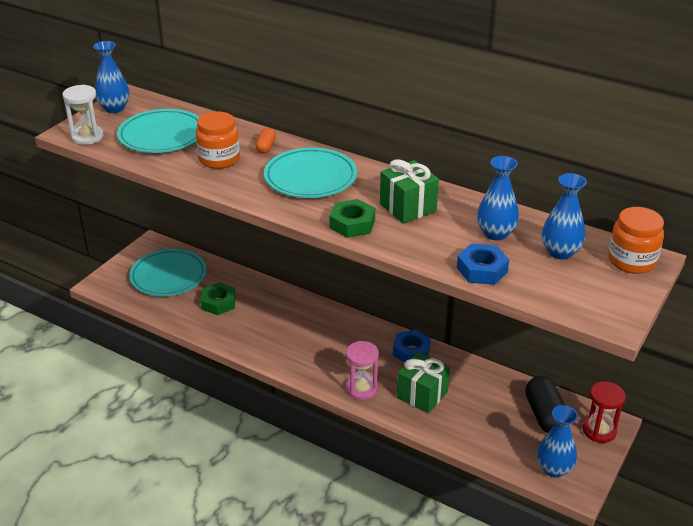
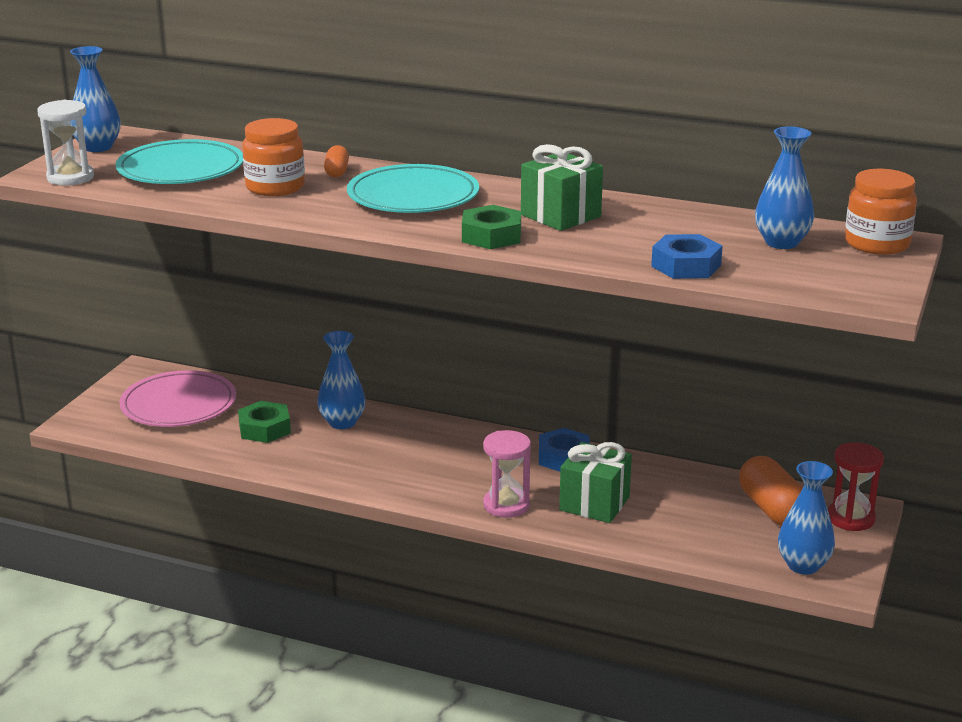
camera: 10 degrees left, 10 degrees down
(168, 276) = (179, 405): turquoise plate -> pink plate
(495, 233) = (689, 231): blue vase -> blue vase (342, 422)
(545, 415) = (772, 509): black capsule -> orange capsule

